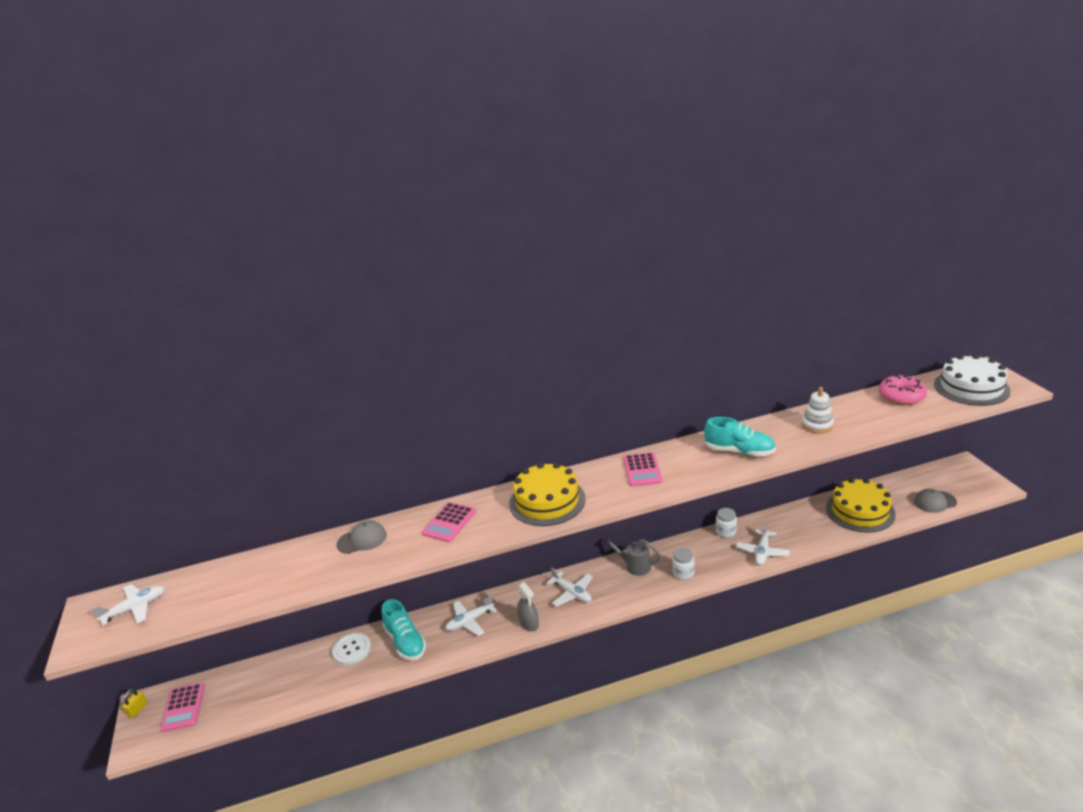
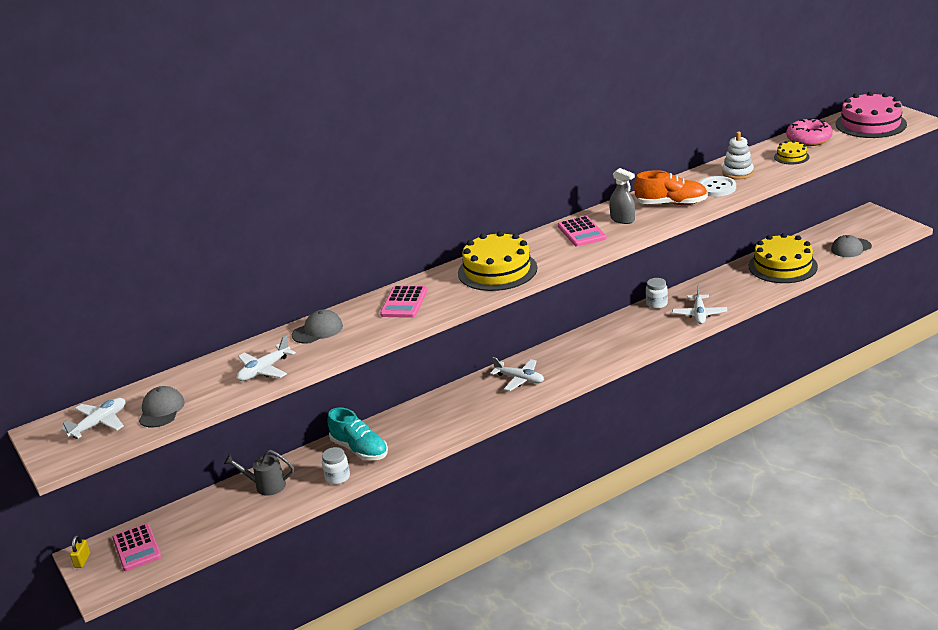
camera: 15 degrees left, 0 degrees up
(189, 605) = (161, 410): none -> grey cap
(352, 650) = (303, 467): white button -> white button (716, 188)
(470, 621) = (421, 421): white plane -> white plane (264, 370)
(529, 623) = (486, 411): grey spray bottle -> grey spray bottle (622, 219)
(634, 566) = (574, 347): grey watering can -> grey watering can (265, 486)
(683, 573) = (627, 344): white jar -> white jar (337, 477)
(739, 451) = (671, 204): turquoise shoe -> orange shoe
(877, 414) = (791, 157): none -> yellow cake
(971, 387) = (870, 124): white cake -> pink cake

